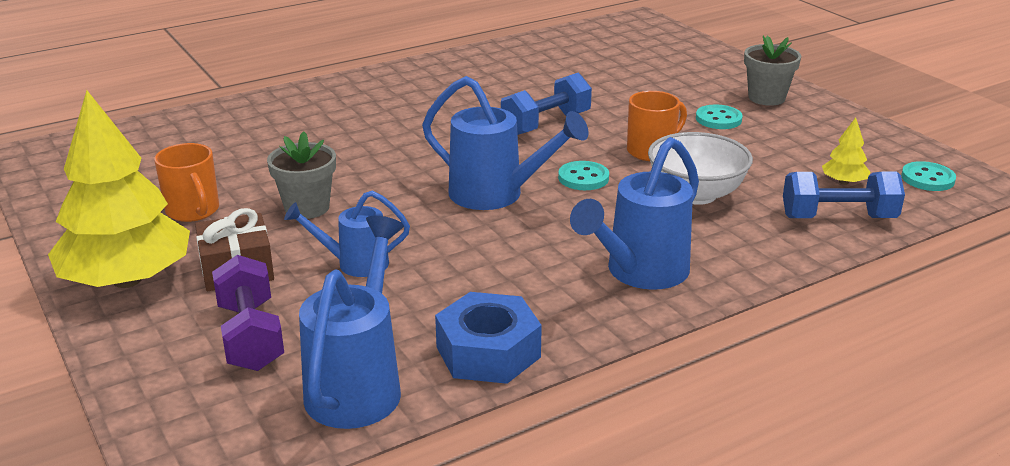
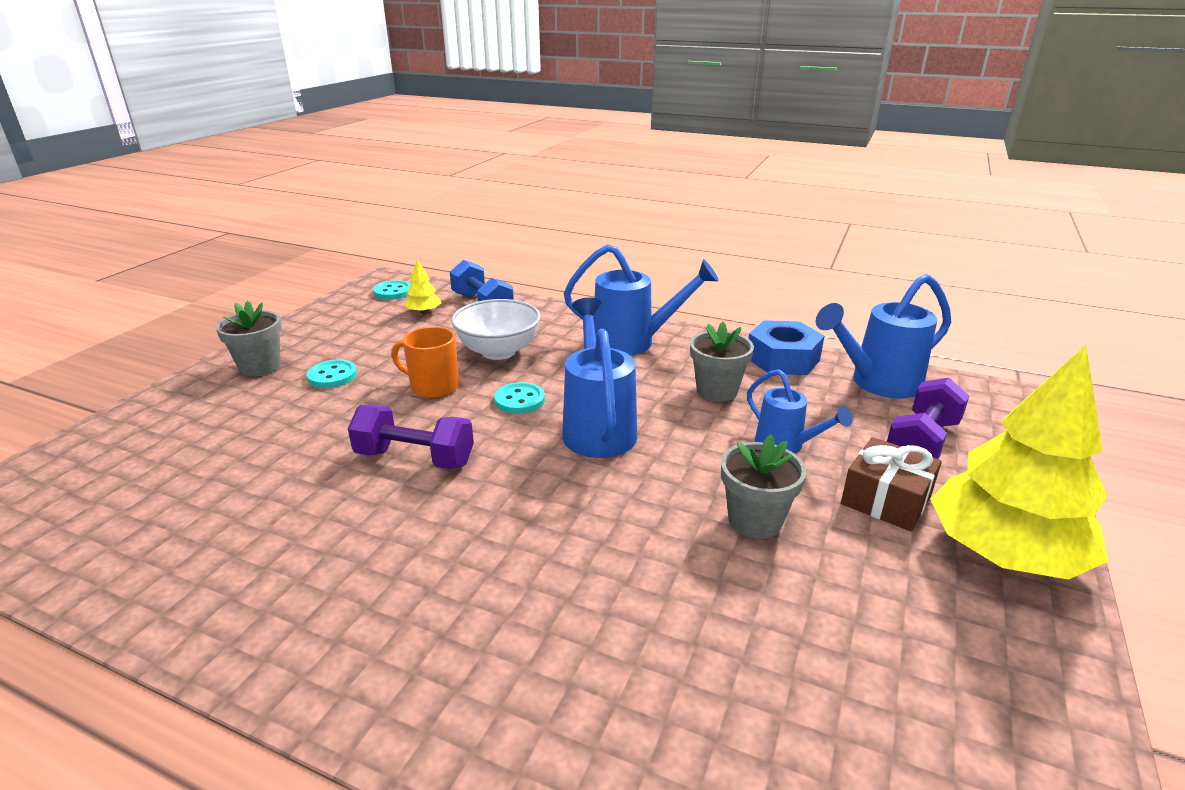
camera: 125 degrees left, 0 degrees up
(193, 211) = (874, 600): orange mug -> none
(479, 274) = (716, 391): none -> grey flower pot
(546, 124) = (415, 458): blue dumbbell -> purple dumbbell

